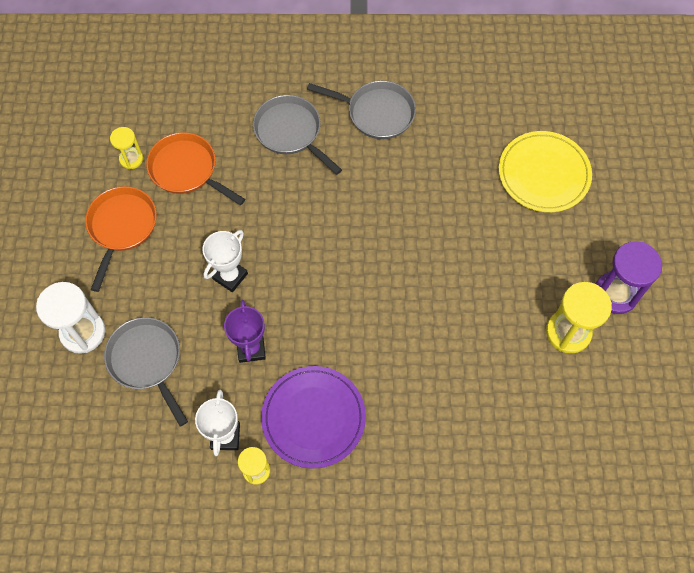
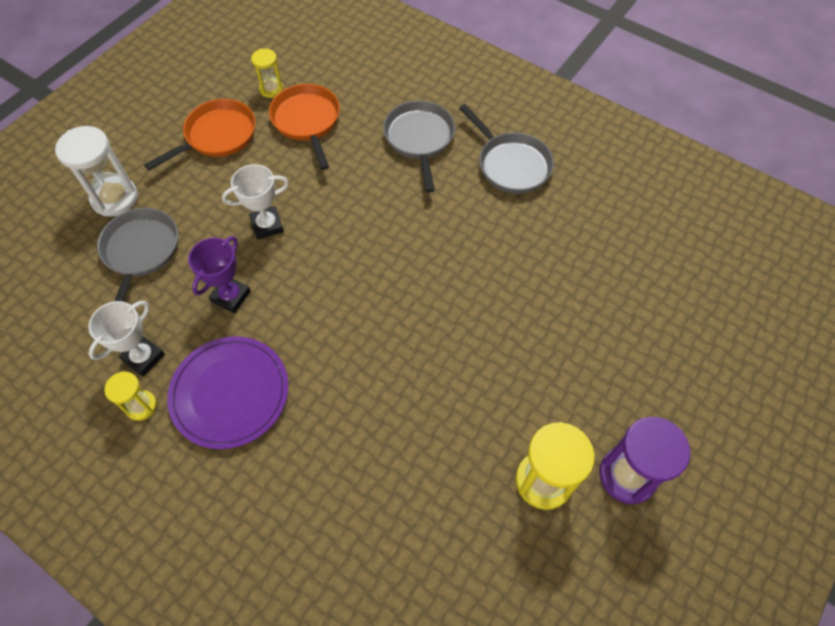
camera: 35 degrees right, 5 degrees down
(543, 174) = (637, 309): yellow plate -> none

